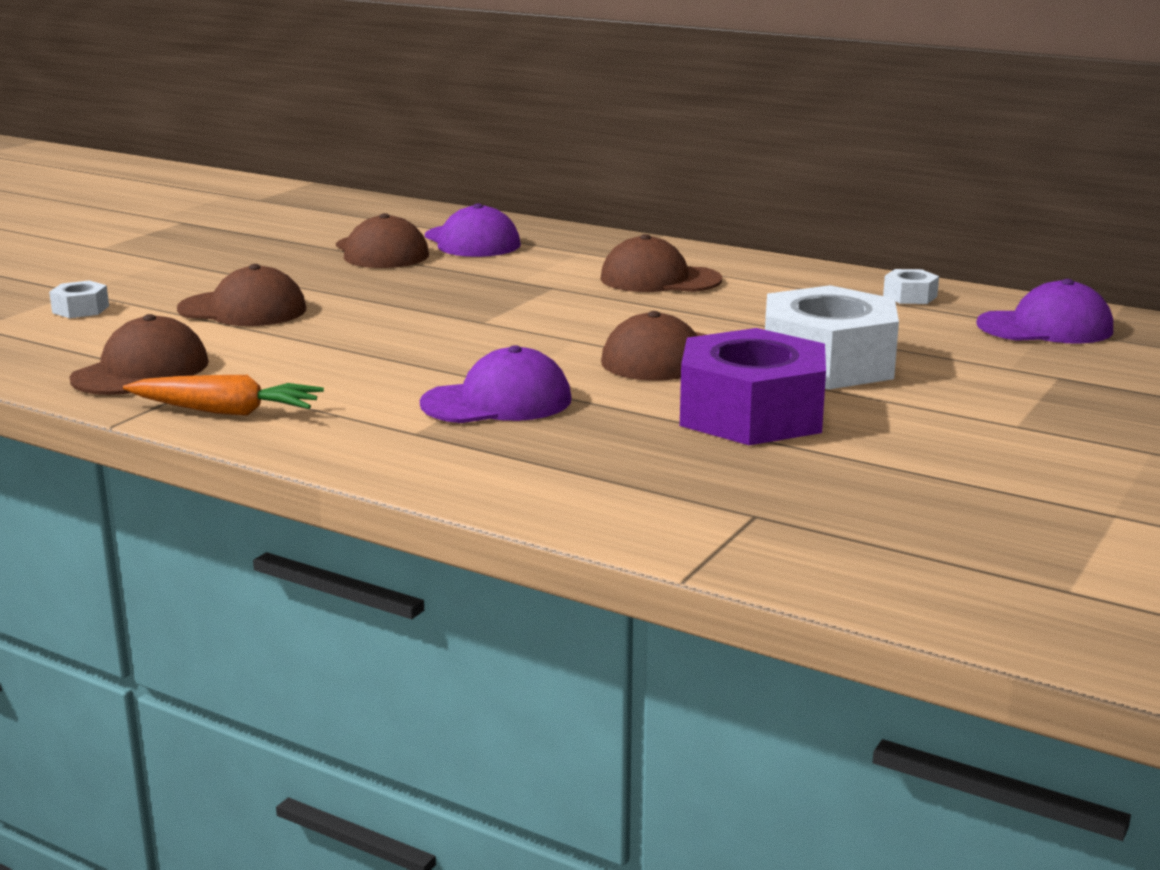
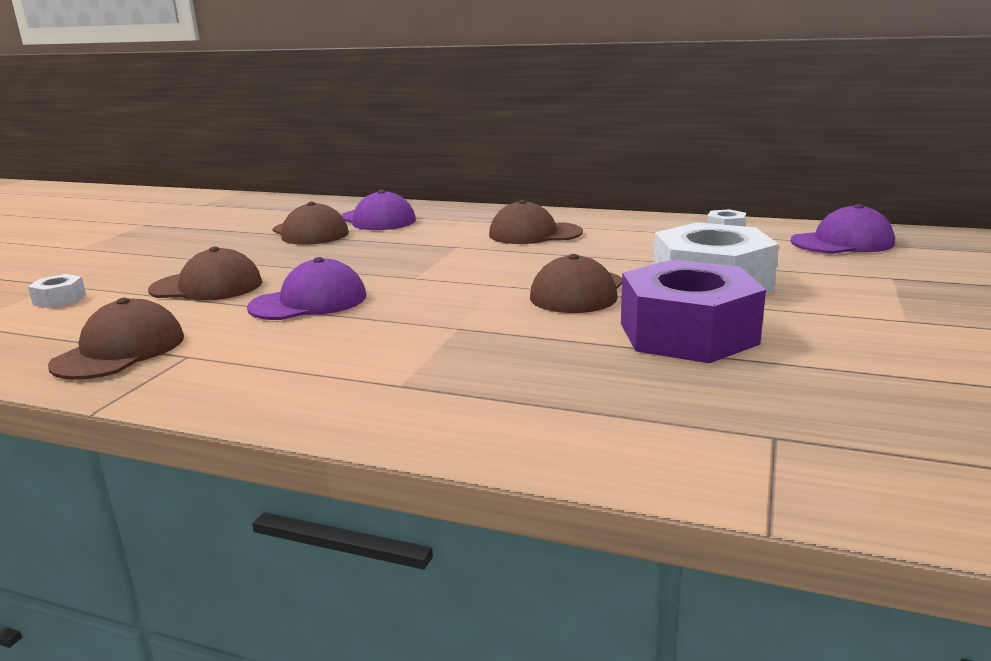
camera: 10 degrees left, 0 degrees up
(225, 411) = (209, 383): orange carrot -> none
(497, 402) = (462, 346): purple cap -> purple cap (309, 302)

